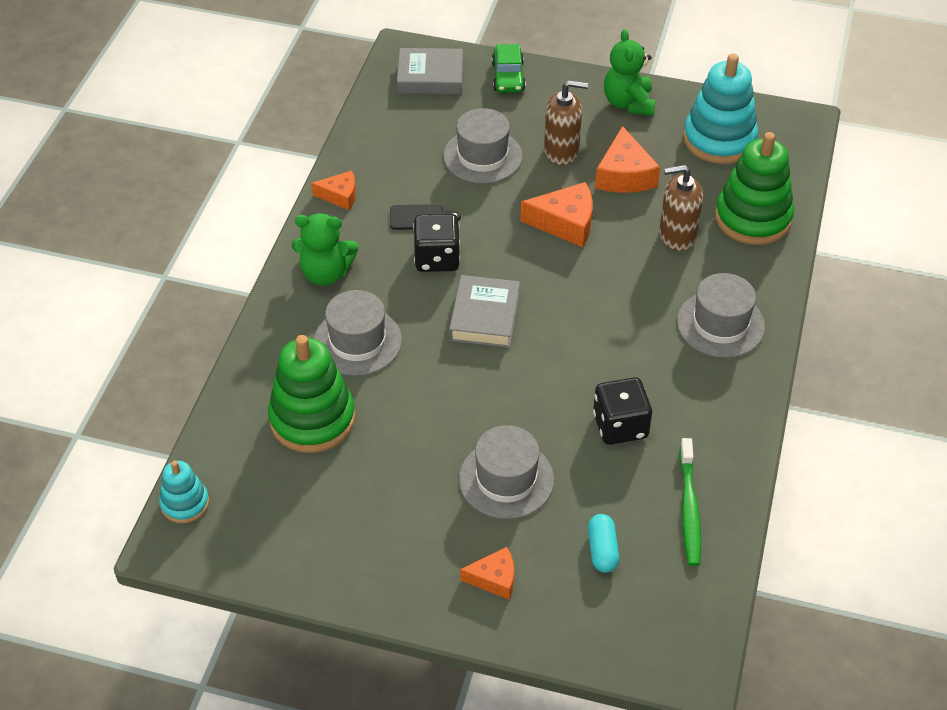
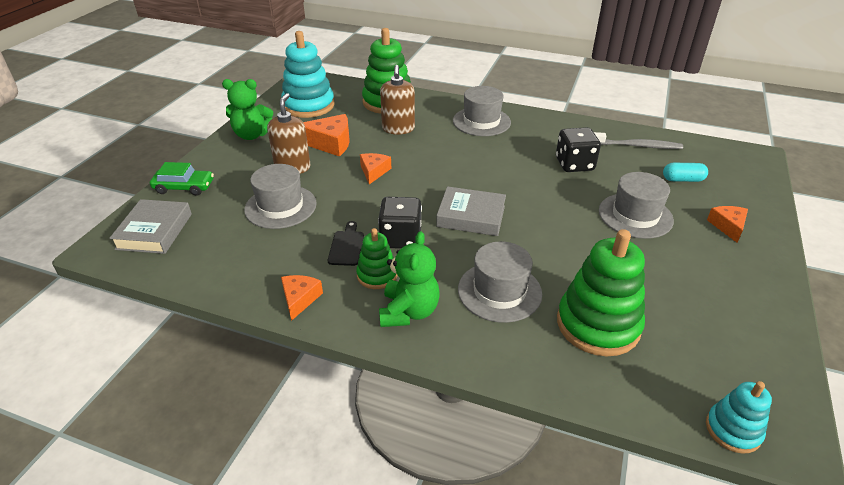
camera: 85 degrees left, 10 degrees down
(376, 245) = (377, 275): none -> green stacking toy
(565, 223) = (374, 171): orange cheese -> orange cheese, size x0.62
(689, 508) = (637, 146): green toothbrush -> grey toothbrush

